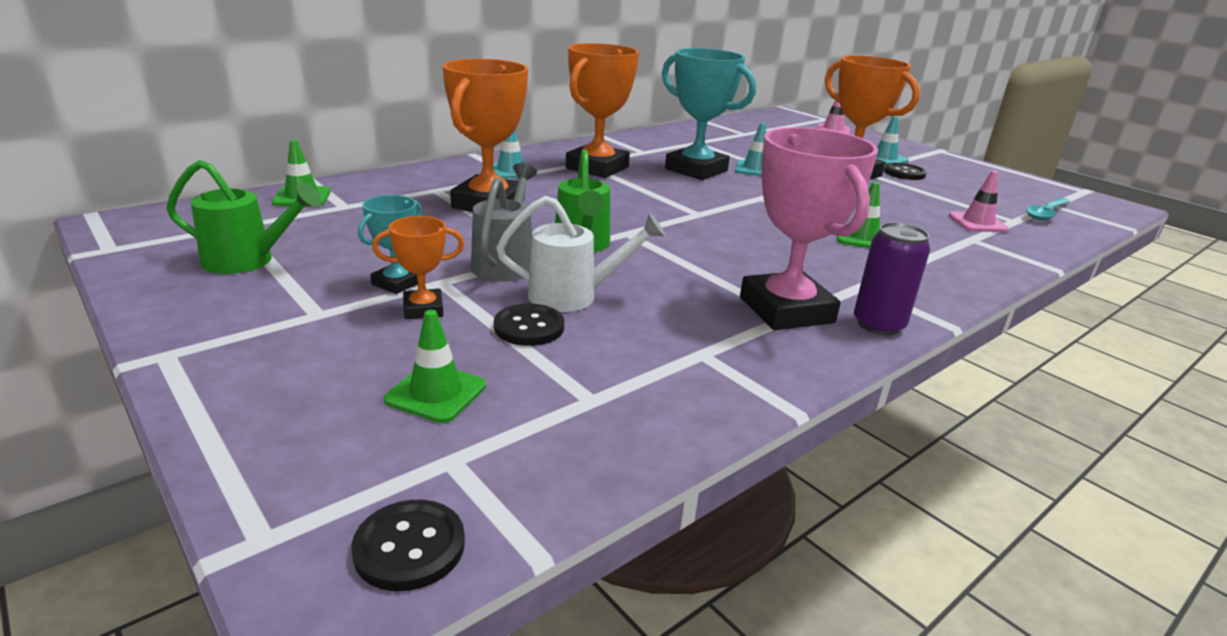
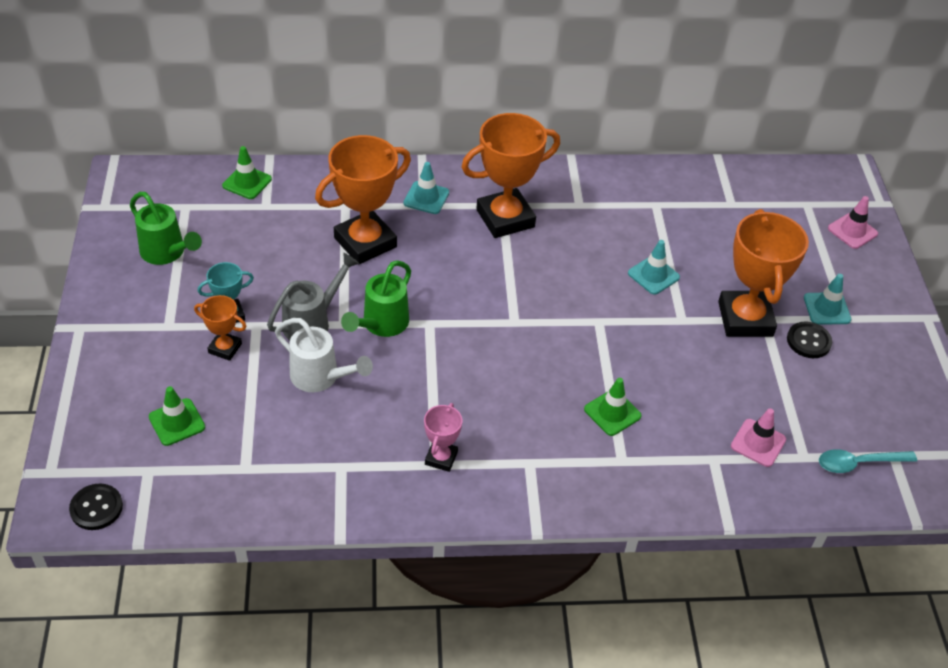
camera: 35 degrees right, 20 degrees up
(529, 327) = (267, 394): black button -> none
(696, 170) = (592, 255): turquoise trophy -> none
(786, 310) = (441, 458): pink trophy -> pink trophy, size x0.49
(878, 325) = (485, 502): purple can -> none

